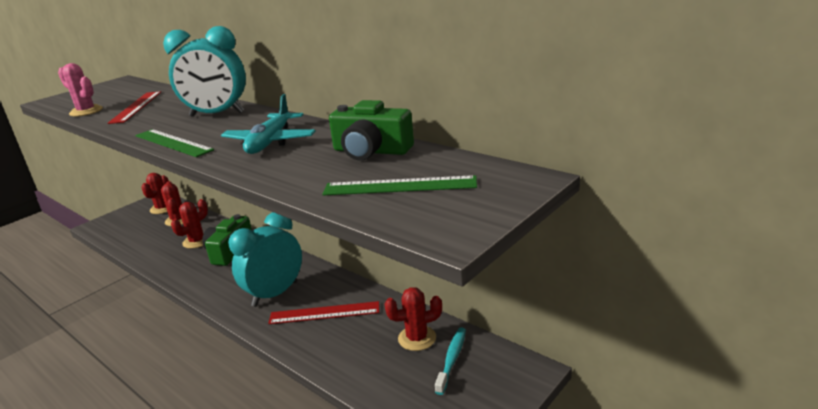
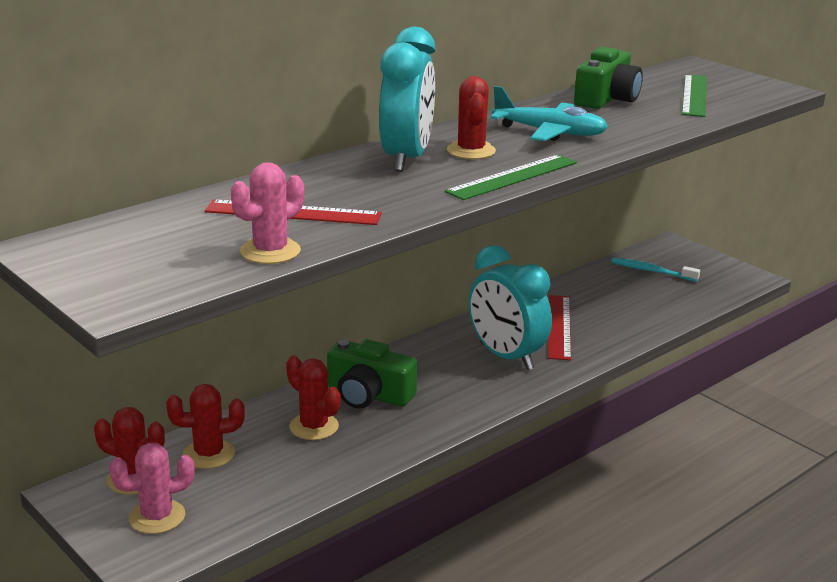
camera: 85 degrees left, 0 degrees up
(129, 220) = (157, 517): none -> pink cactus
(417, 338) = (617, 283): red cactus -> red cactus (471, 151)

